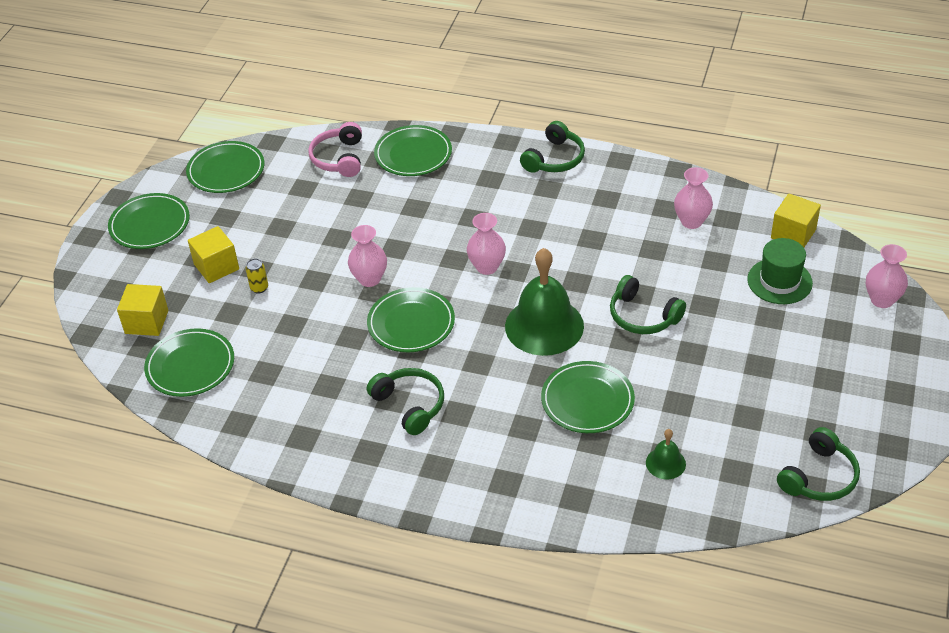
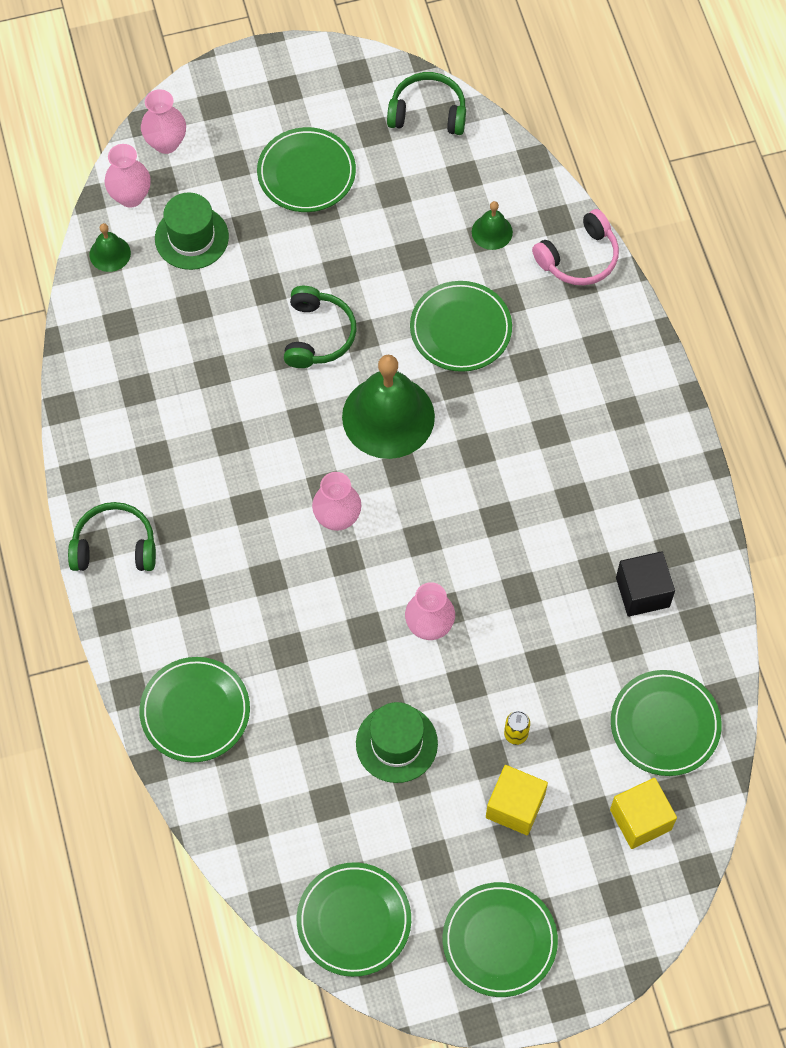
camera: 125 degrees left, 20 degrees up
(289, 402) = (642, 592): none -> black cube
(308, 231) = (396, 743): none -> green hat
(339, 158) = (252, 795): pink headphones -> pink headphones (579, 258)
(410, 405) = (570, 479): green headphones -> none
(411, 323) = (465, 544): green plate -> green plate (306, 173)
(691, 221) = (145, 355): pink vase -> pink vase (130, 196)
(793, 234) = (110, 253): yellow cube -> green bell

